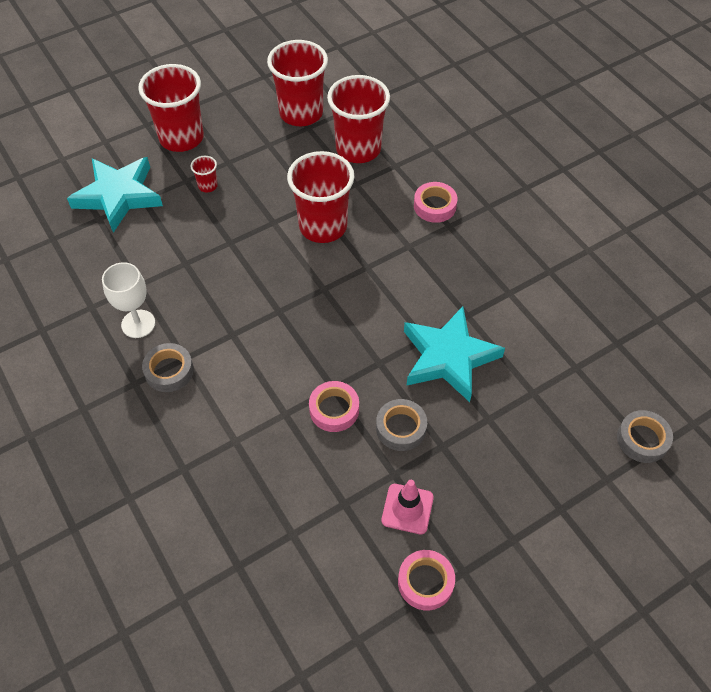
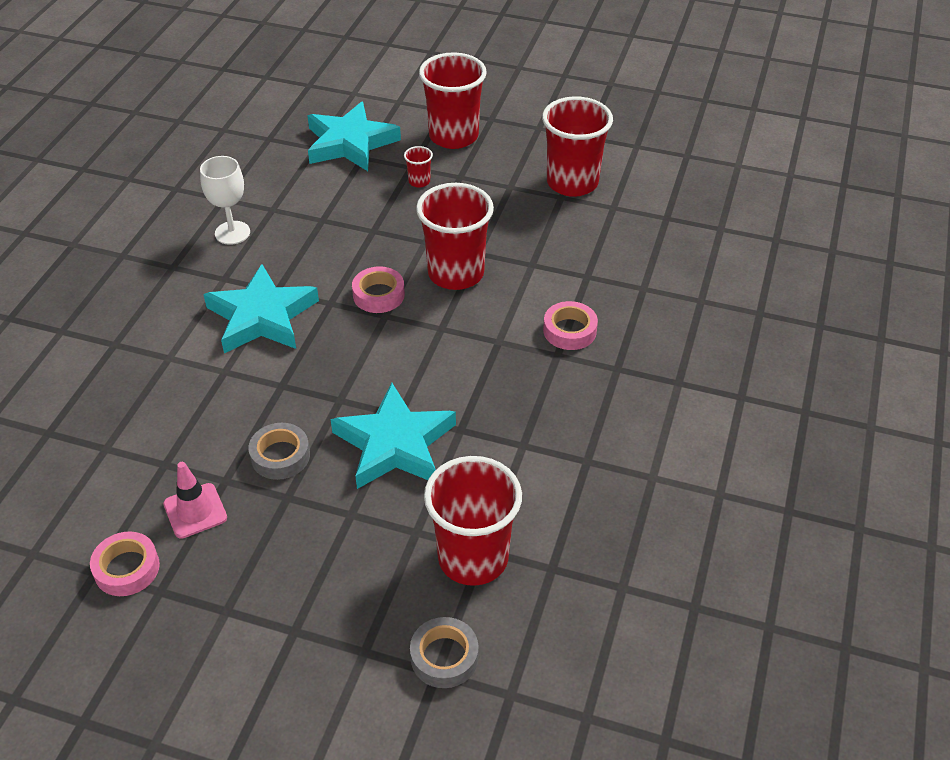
camera: 50 degrees right, 10 degrees down
(169, 371) = (202, 278): grey tape -> none
(251, 359) = (262, 317): none -> turquoise star
(334, 409) = (258, 399): pink tape -> pink tape (378, 295)
(358, 149) = (576, 241): red cup -> red cup (473, 558)

